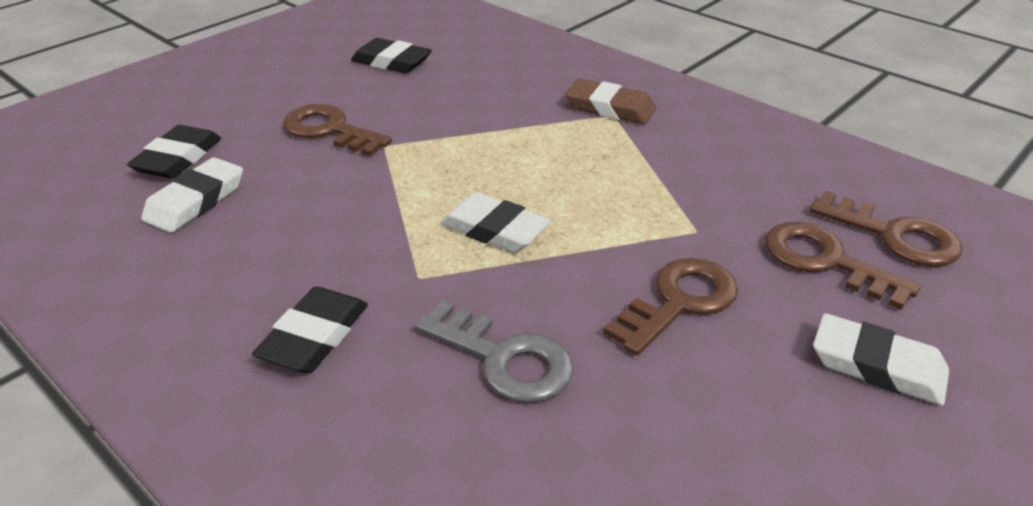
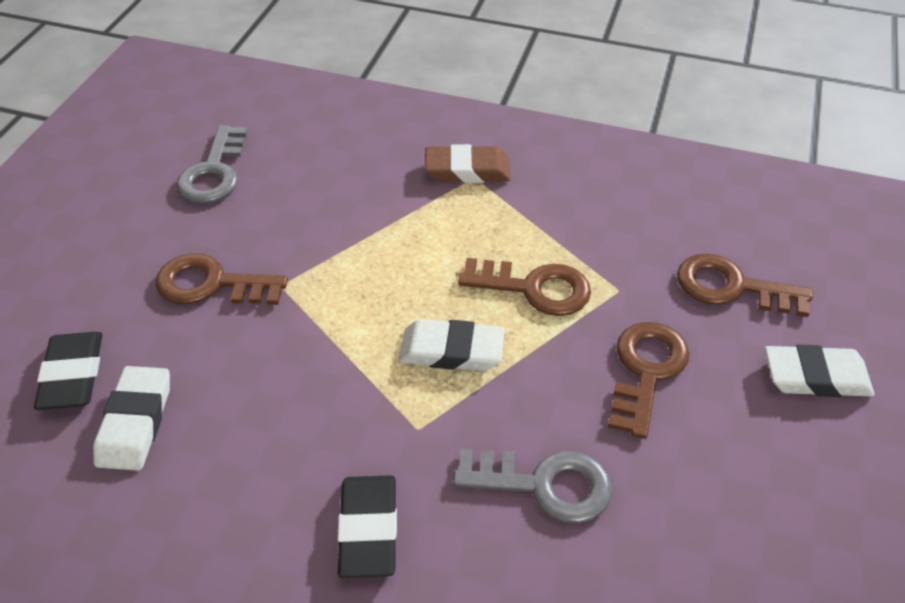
camera: 25 degrees left, 10 degrees up
(391, 62) = (214, 172): black eraser -> grey key
(894, 236) = (767, 242): brown key -> brown key (534, 288)

